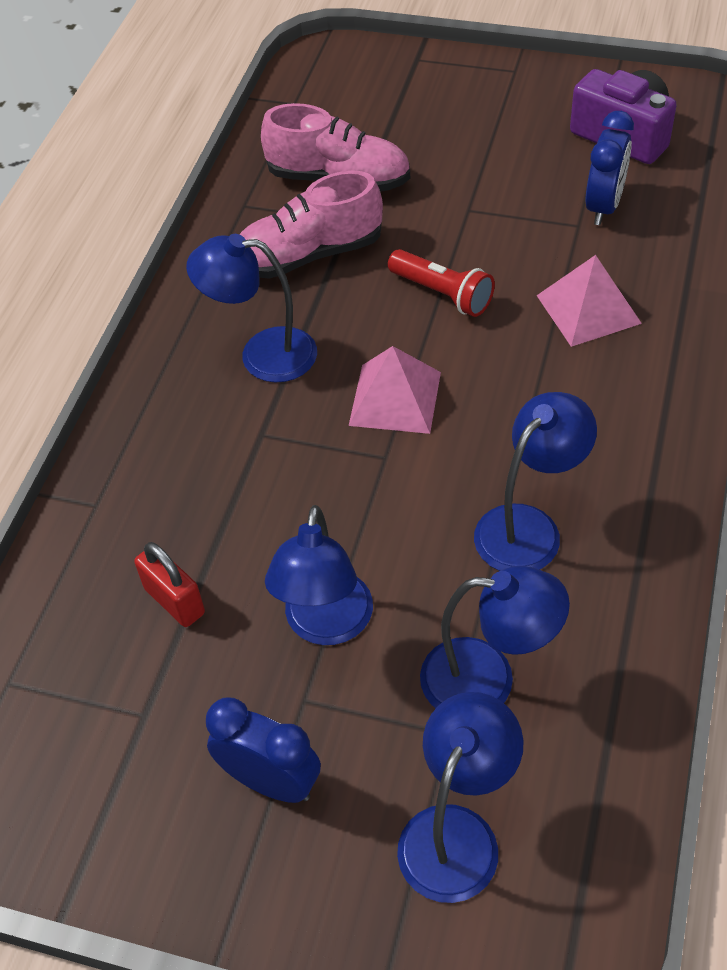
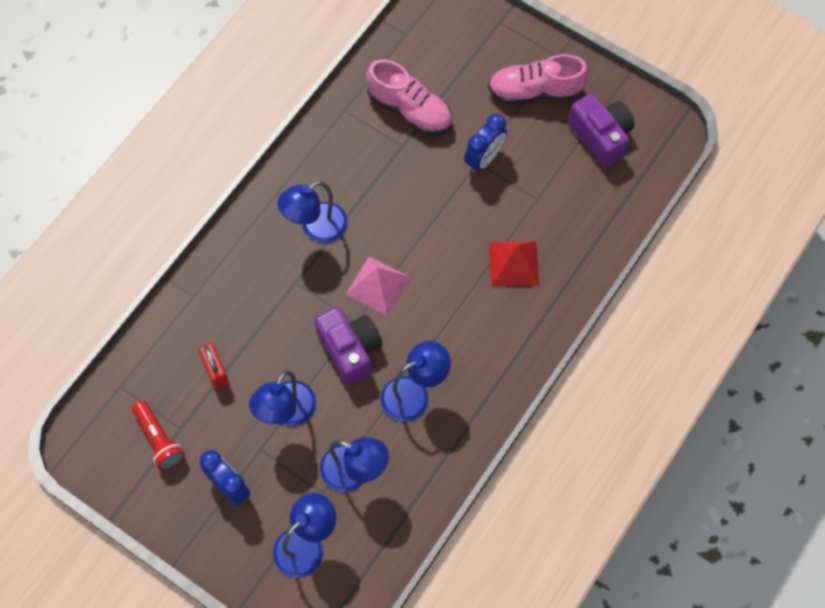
camera: 15 degrees right, 15 degrees up
(262, 354) = (316, 228): blue lamp -> blue lamp turned 60 degrees counterclockwise
(308, 255) = (369, 164): pink shoe -> pink shoe (535, 91)
(391, 497) = (350, 349): none -> purple camera
(442, 294) = (435, 222): red flashlight -> red flashlight (159, 439)
(588, 309) = (513, 263): pink pyramid -> red pyramid
(604, 207) = (560, 190): blue clock -> blue clock (484, 159)

